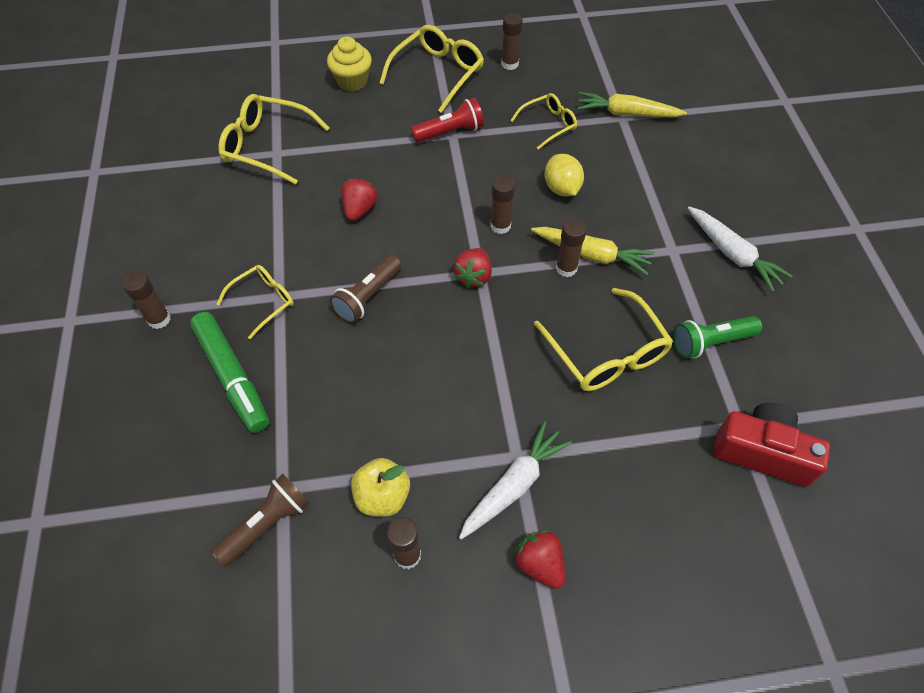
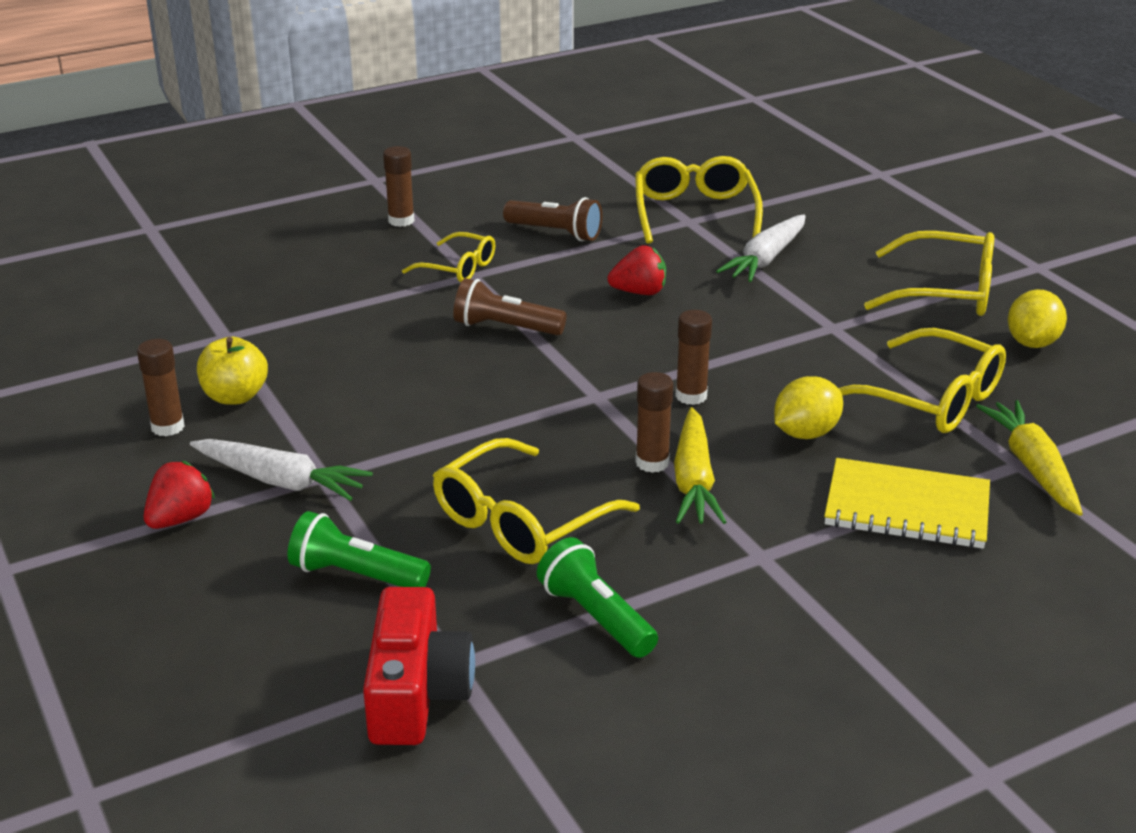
camera: 70 degrees right, 25 degrees down
(232, 376) = (349, 276): green marker -> none
(267, 524) = (181, 338): brown flashlight -> brown flashlight (555, 233)
(352, 81) = (863, 237): yellow cupcake -> none
(450, 132) = (836, 324): red flashlight -> none
(473, 276) = (586, 392): red strawberry -> none
(510, 64) = (1032, 343): brown glue stick -> yellow lemon
(548, 125) = (931, 399): yellow glasses -> yellow glasses, size x1.64
(639, 460) = (356, 575): none -> green flashlight
(647, 175) = (906, 508): none -> yellow notebook
(732, 254) = (799, 620): white carrot -> white carrot (765, 259)

